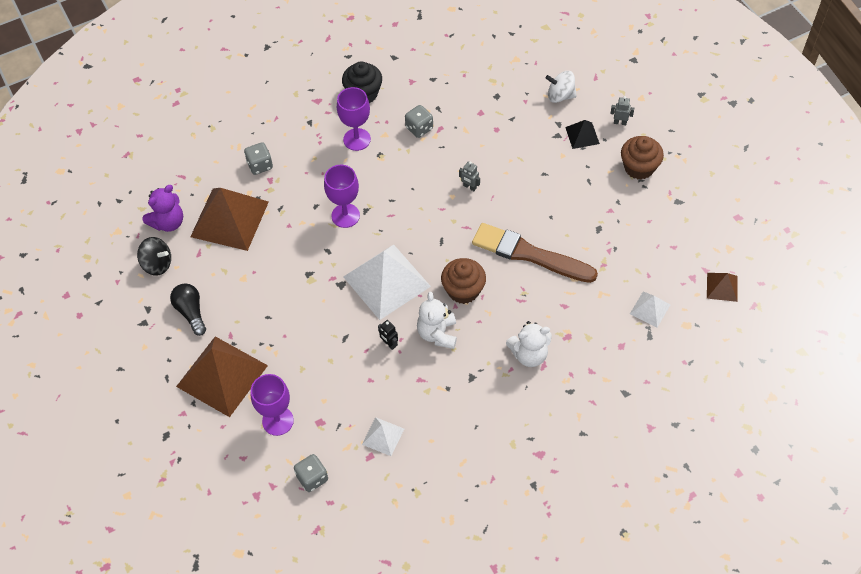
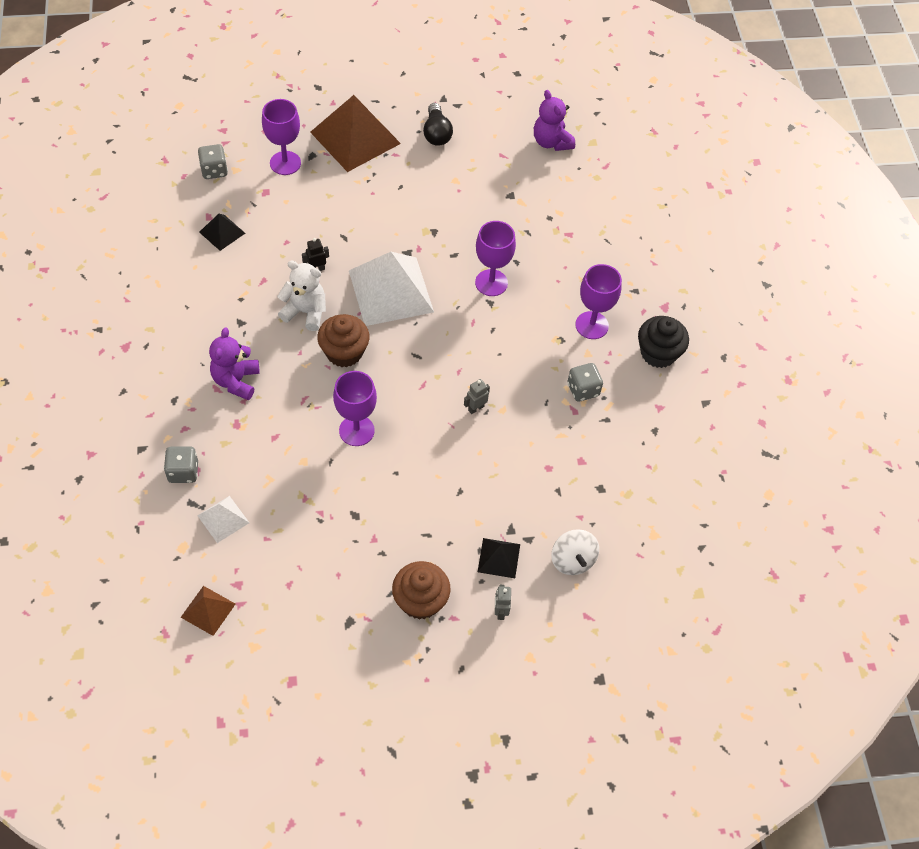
camera: 105 degrees right, 0 degrees up
(157, 264) = (504, 123): black spinning top -> none
(191, 312) = (436, 133): black light bulb -> black light bulb turned 90 degrees clockwise
(229, 219) = (533, 189): brown pyramid -> none
(260, 165) = (592, 231): grey dice -> grey dice (183, 472)
(383, 436) = (222, 232): white pyramid -> black pyramid
(529, 254) = (356, 430): brown brush -> purple goblet
(529, 354) = (236, 381): white teddy bear -> purple teddy bear
(560, 96) = (572, 560): white spinning top -> white spinning top turned 135 degrees clockwise
(620, 122) = (500, 611): grey robot -> grey robot turned 150 degrees clockwise

